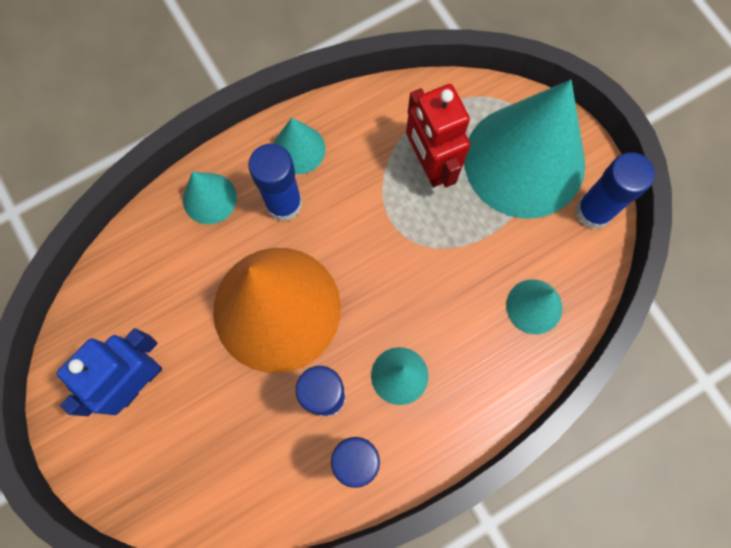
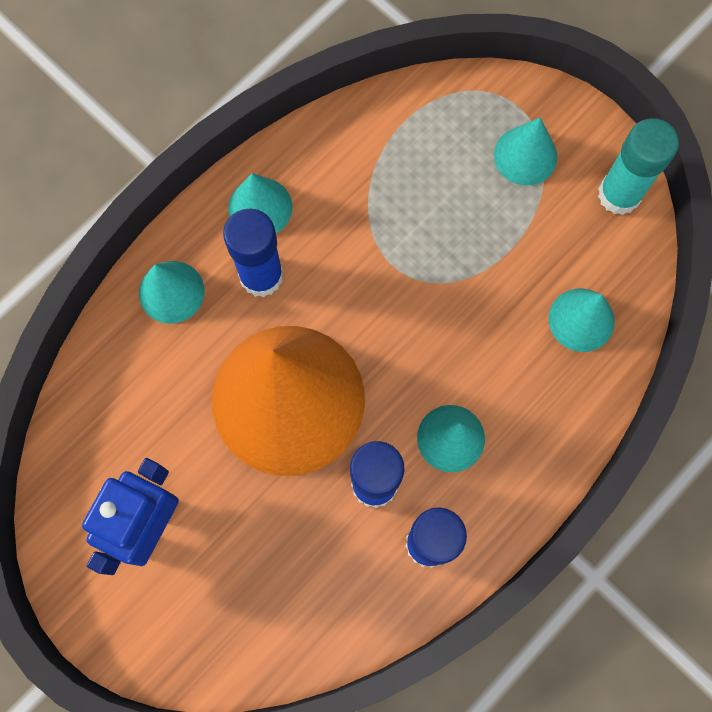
camera: 15 degrees left, 0 degrees up
(429, 164) = (418, 187): red robot -> none
(524, 161) = (525, 155): turquoise cone -> turquoise cone, size x0.44
(593, 211) = (619, 194): blue glue stick -> turquoise glue stick

